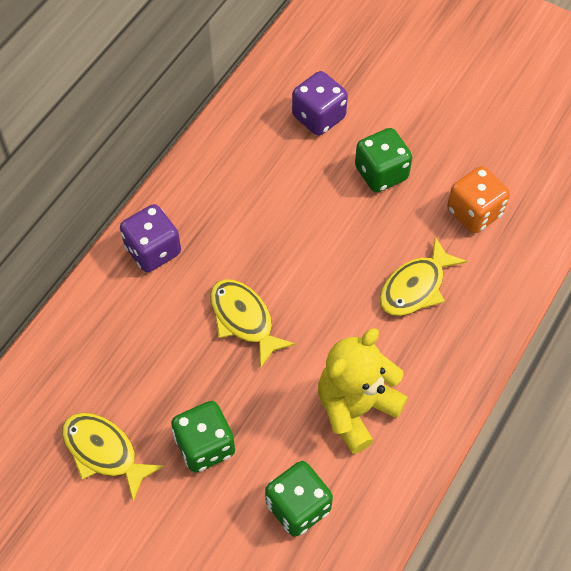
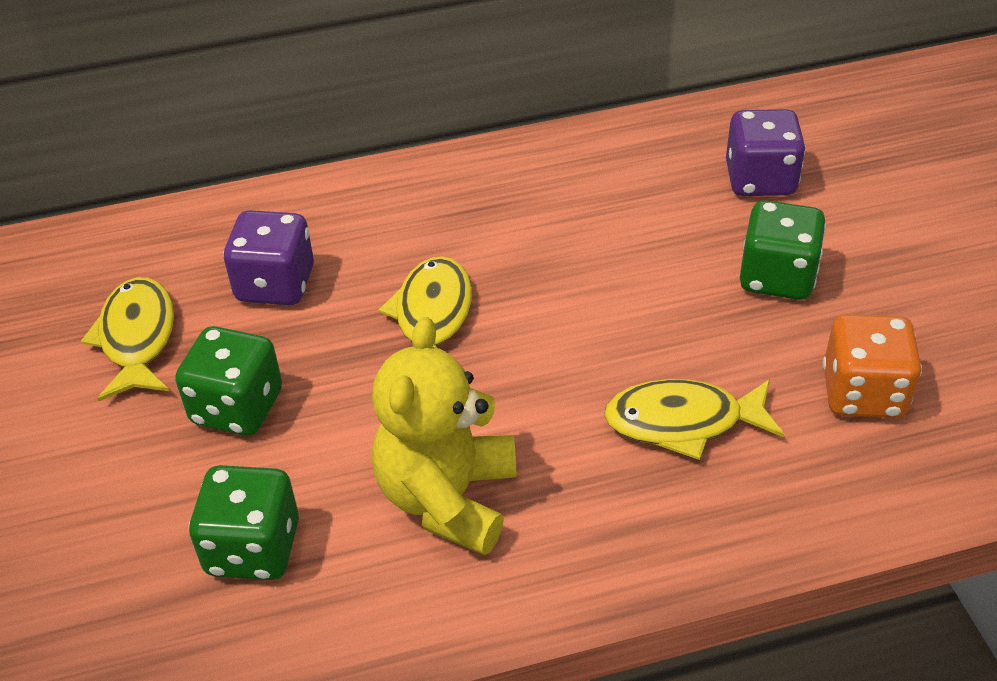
camera: 45 degrees right, 15 degrees down
(153, 250) = (417, 194): purple dice -> purple dice (275, 284)
(356, 408) = (448, 498): yellow teddy bear -> yellow teddy bear turned 75 degrees counterclockwise

